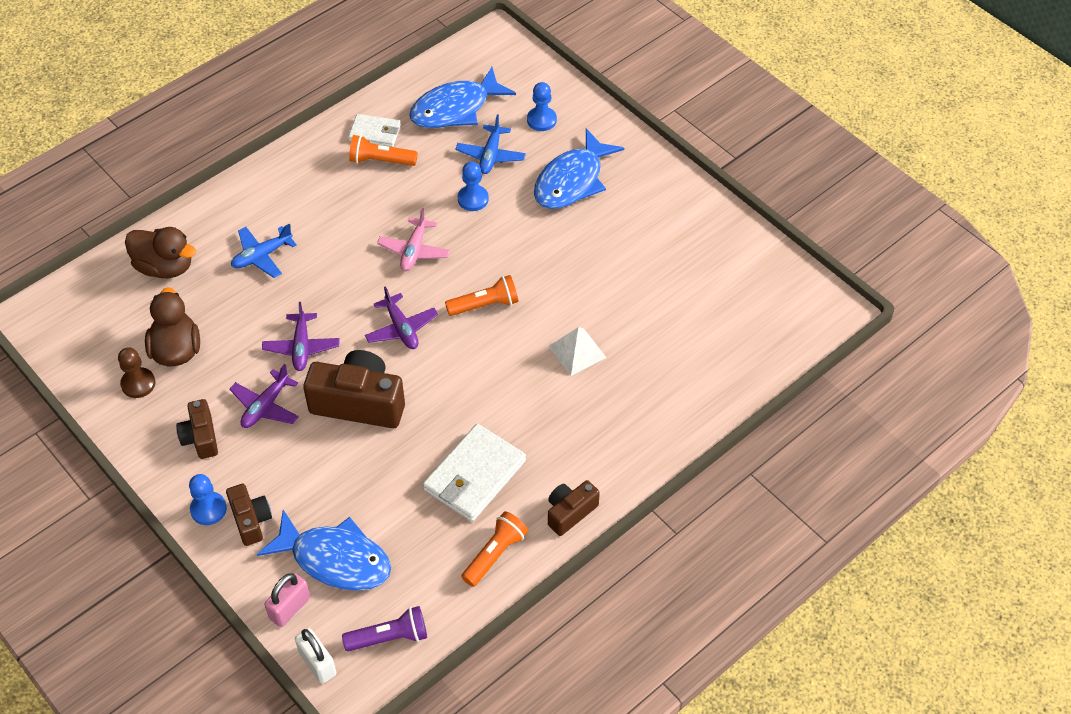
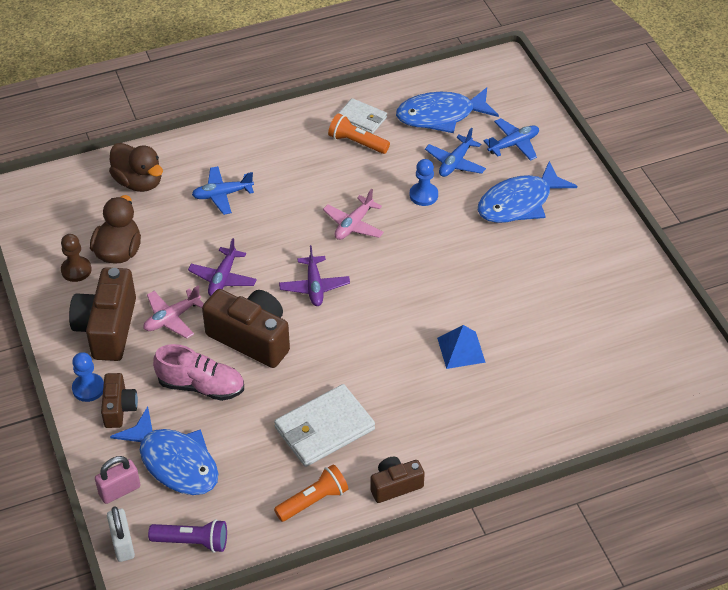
camera: 20 degrees right, 5 degrees down
(201, 437) = (107, 328): brown camera -> brown camera, size x1.79
(265, 406) = (172, 318): purple plane -> pink plane
(328, 470) = (201, 386): none -> pink shoe
(485, 305) = (396, 287): orange flashlight -> none
(541, 120) = (513, 144): blue pawn -> blue plane
(577, 351) = (461, 350): white pyramid -> blue pyramid

